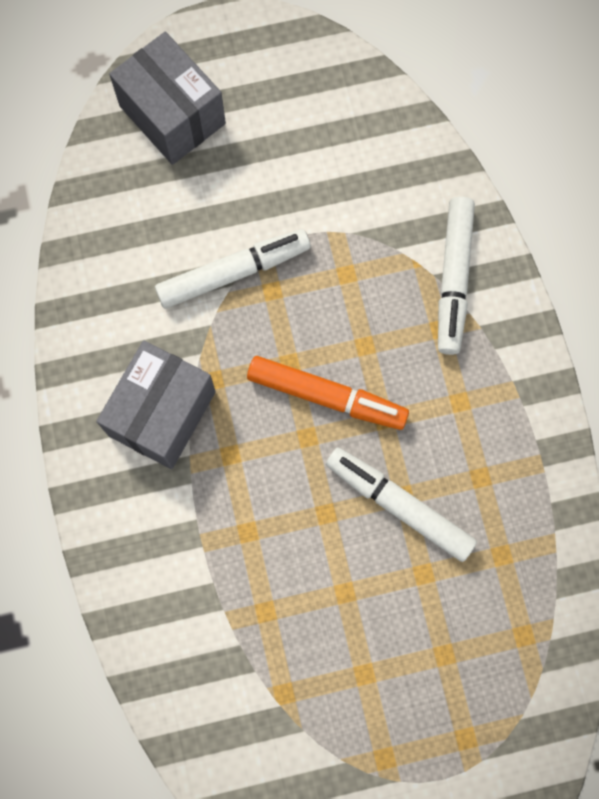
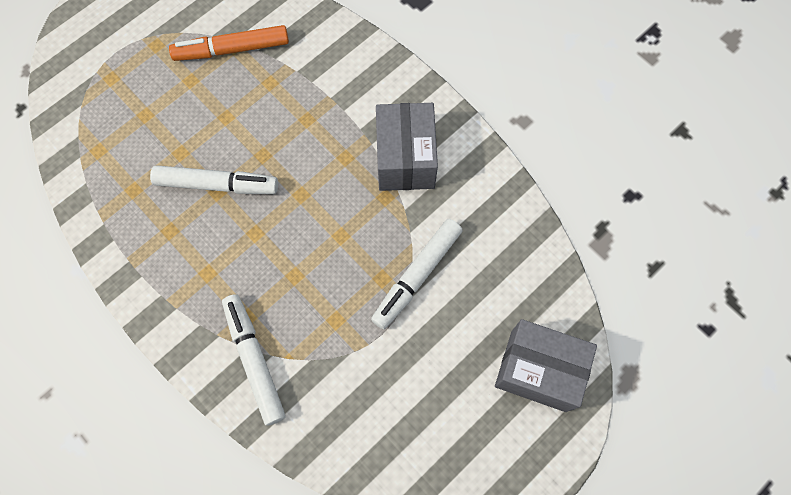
camera: 150 degrees right, 5 degrees down
(327, 397) = (302, 227): orange marker -> orange marker (232, 49)

